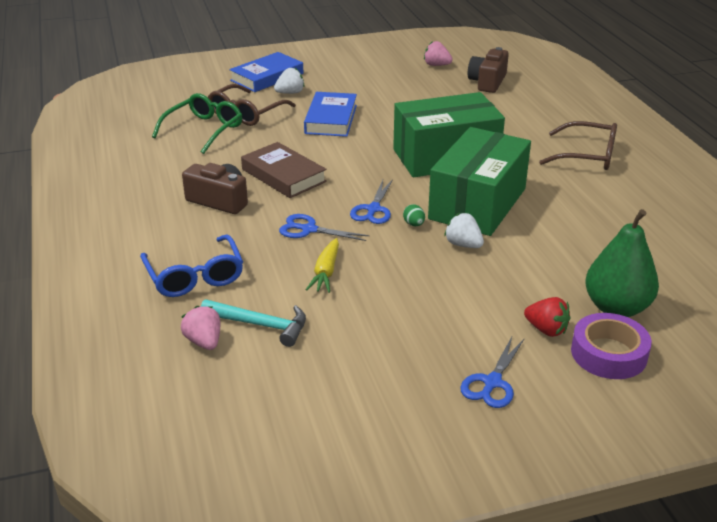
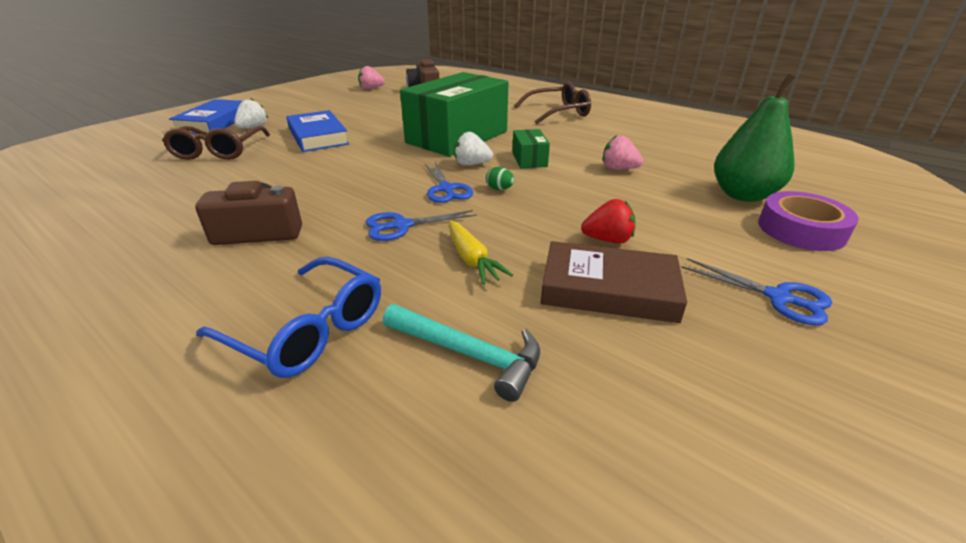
camera: 35 degrees left, 0 degrees up
(203, 130) = (176, 175): green glasses -> none
(204, 342) = (415, 420): pink strawberry -> pink strawberry (618, 169)
(260, 325) = (468, 354): turquoise hammer -> turquoise hammer turned 45 degrees clockwise
(283, 175) = (316, 188): brown book -> brown book (608, 289)
(463, 245) = (563, 190): white strawberry -> white strawberry (471, 164)
(477, 204) = (529, 159): green box -> green box, size x0.42
(492, 383) = (778, 297): blue scissors -> blue scissors turned 45 degrees counterclockwise
(546, 330) = (731, 230): red strawberry -> red strawberry (608, 240)

